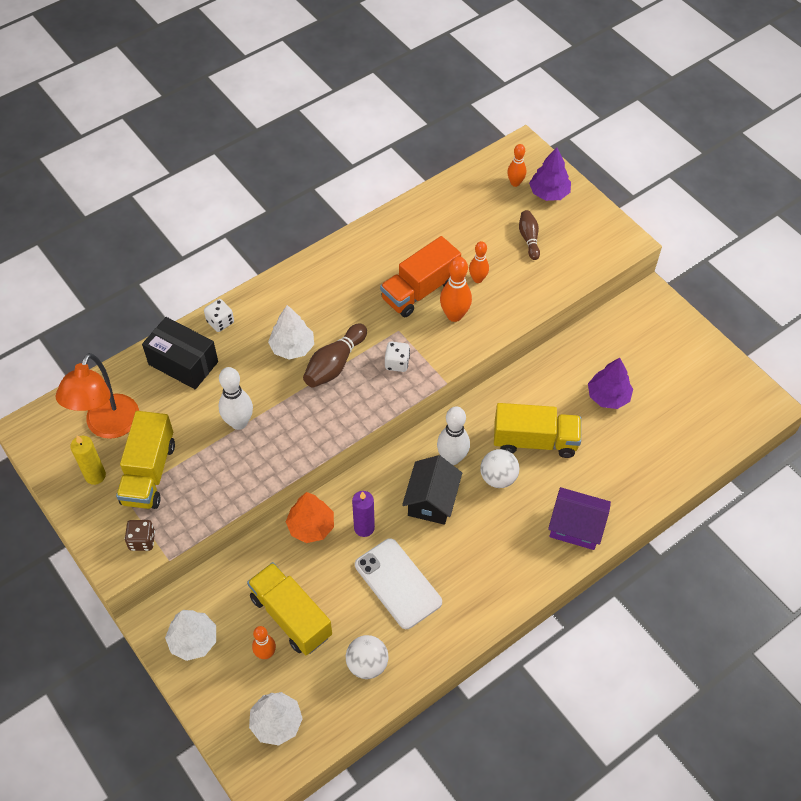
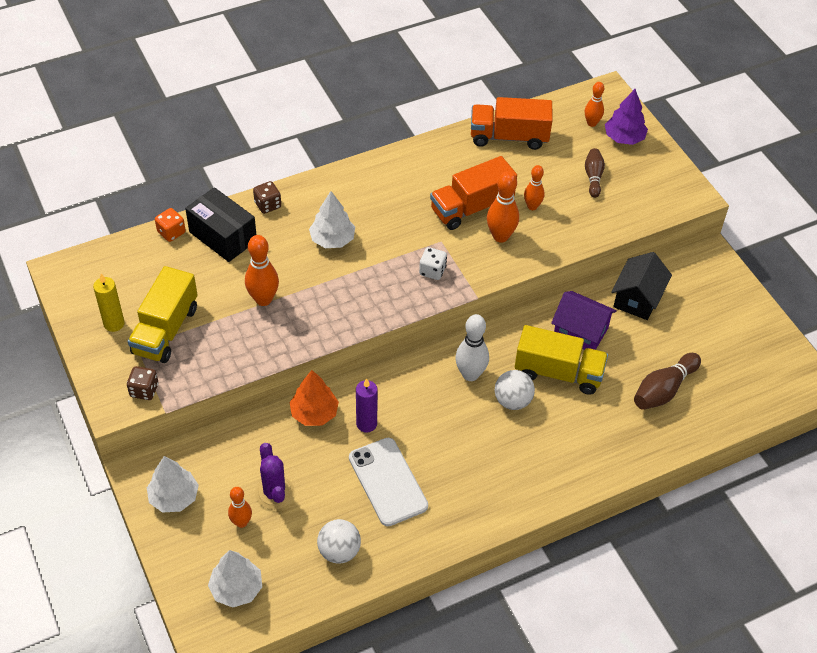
camera: 10 degrees right, 5 degrees down
(108, 426) = (137, 281): orange lamp -> none
(130, 368) = (171, 232): none -> orange dice
(220, 322) = (268, 205): white dice -> brown dice
(239, 422) = (263, 299): white bowling pin -> orange bowling pin
(291, 616) = (274, 493): yellow truck -> purple cactus
(334, 364) = (370, 262): brown bowling pin -> brown bowling pin (663, 390)
(431, 500) = (440, 410): black house -> black house (637, 298)
(439, 210) = (509, 137): none -> orange truck
(576, 527) = (581, 461): purple house -> purple house (580, 332)
(608, 396) = (644, 343): purple tree -> none

